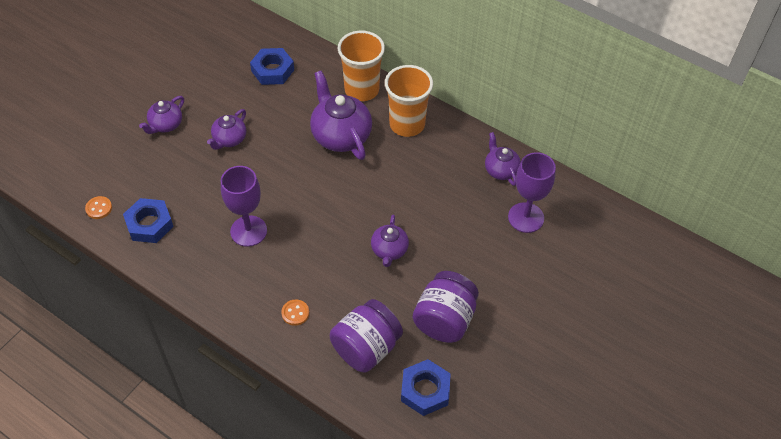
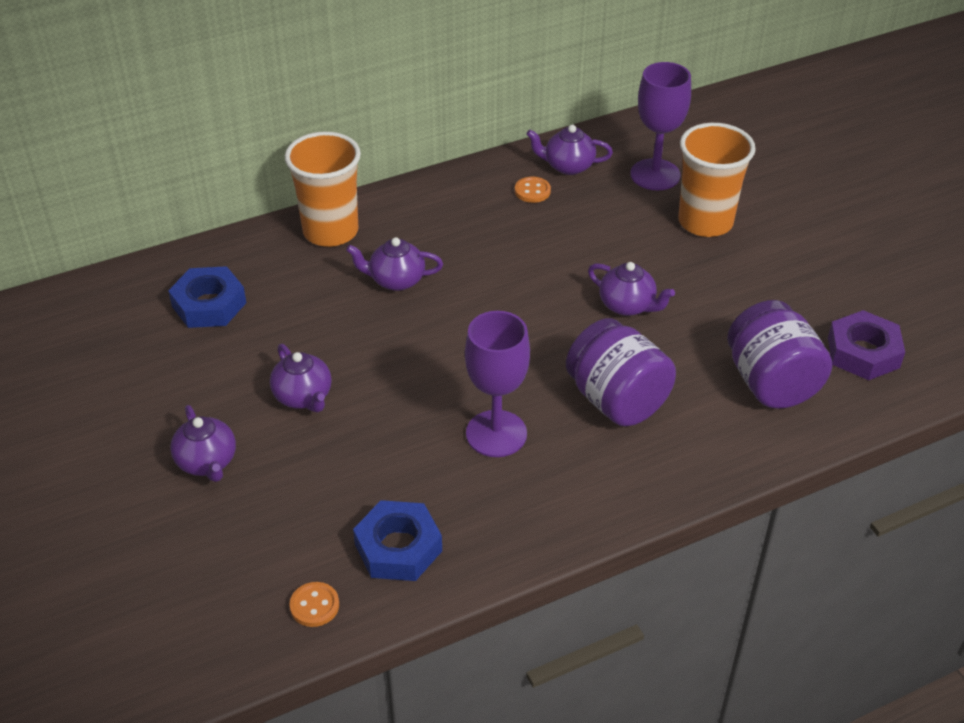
camera: 60 degrees left, 10 degrees down
(295, 313) = (674, 433): orange button -> orange button (532, 191)
(340, 136) = (396, 280): purple teapot -> purple teapot, size x0.57
(407, 124) = (428, 214): orange cup -> orange cup (705, 222)
(425, 390) = (863, 352): blue nut -> purple nut
(444, 320) = (766, 297): purple jar -> purple jar (617, 400)

